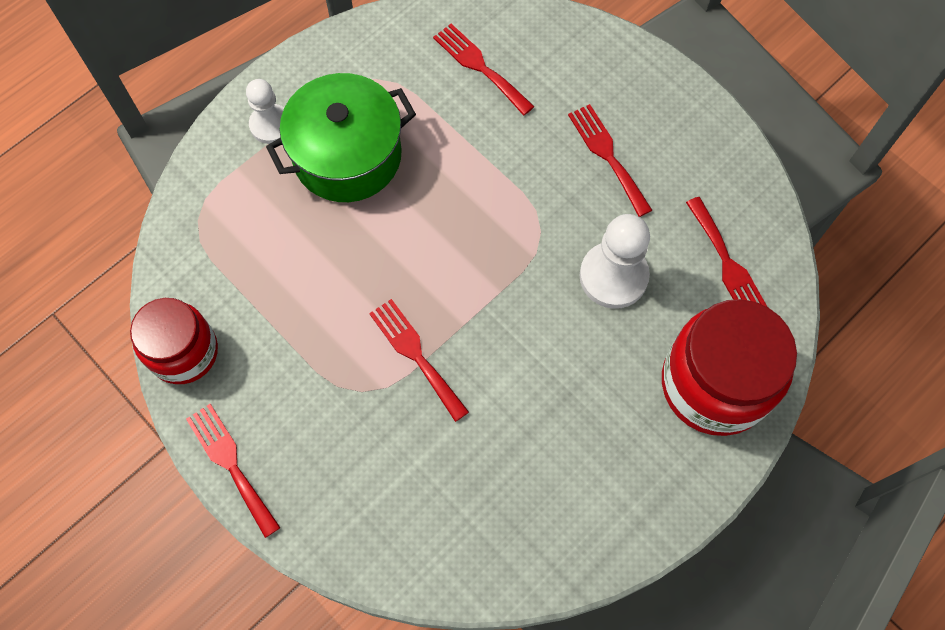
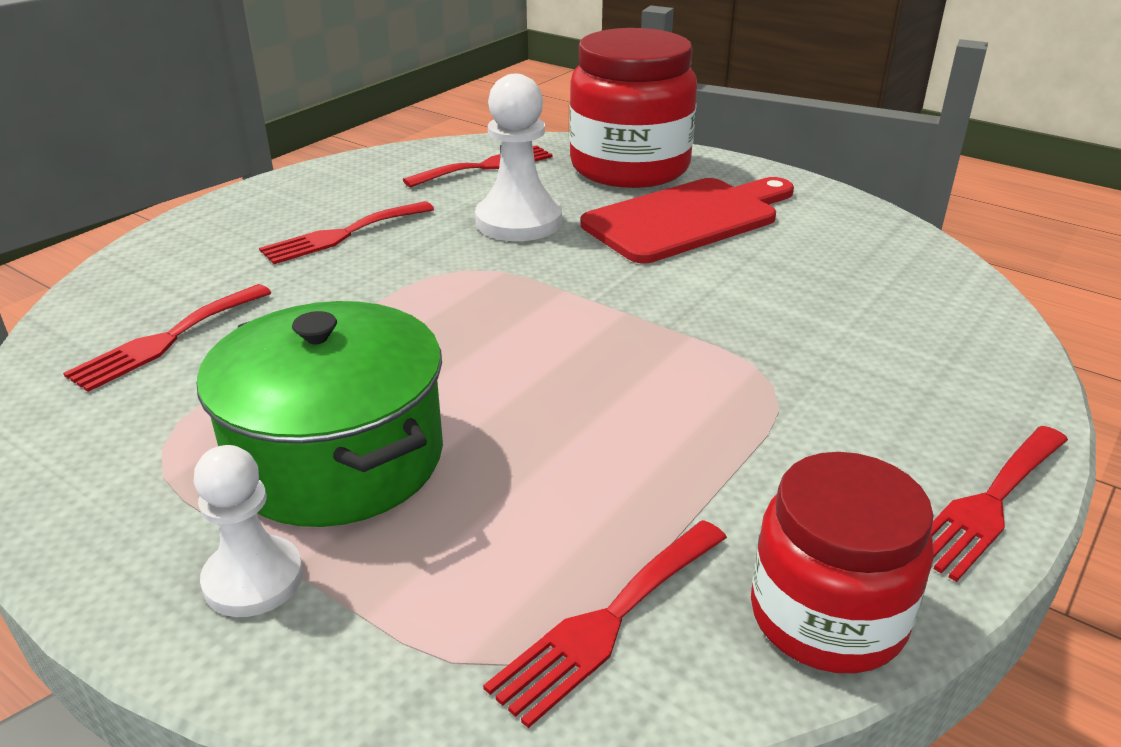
camera: 100 degrees left, 35 degrees down
(416, 355) = (689, 344): red fork -> red fork (607, 622)
(601, 405) = (687, 219): none -> red cutting board

